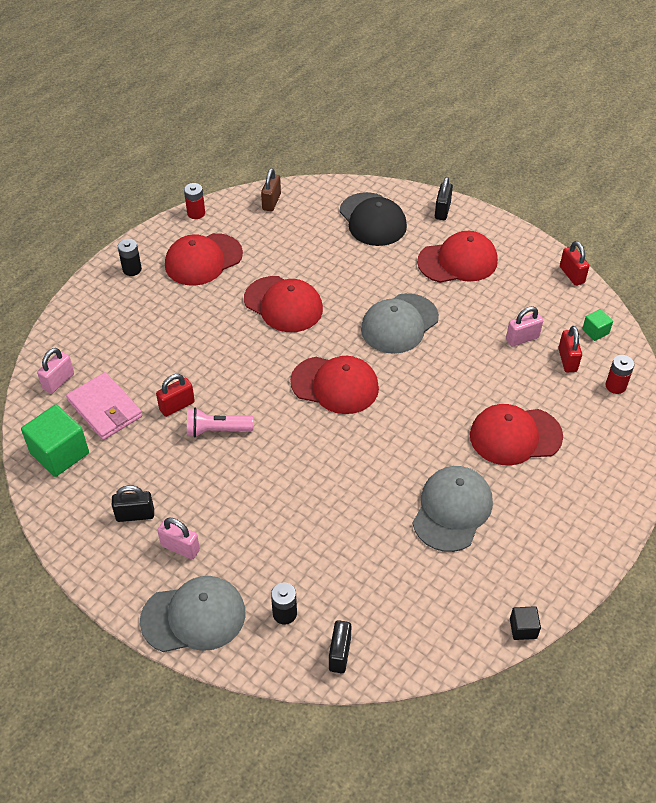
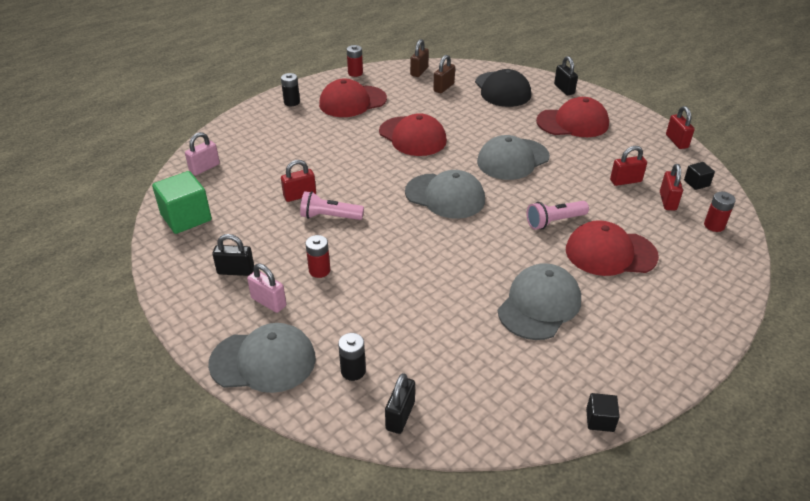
camera: 10 degrees right, 10 degrees down
(105, 409) = (237, 191): pink wallet -> none
(223, 501) = (319, 270): none -> red battery
(305, 224) = (444, 87): none -> brown padlock
(335, 385) = (445, 196): red cap -> grey cap
(442, 211) = (564, 89): black padlock -> black padlock turned 45 degrees counterclockwise
(454, 403) = (554, 221): none -> pink flashlight
(522, 338) = (625, 181): pink padlock -> red padlock
(595, 331) = (696, 183): green cube -> black cube

